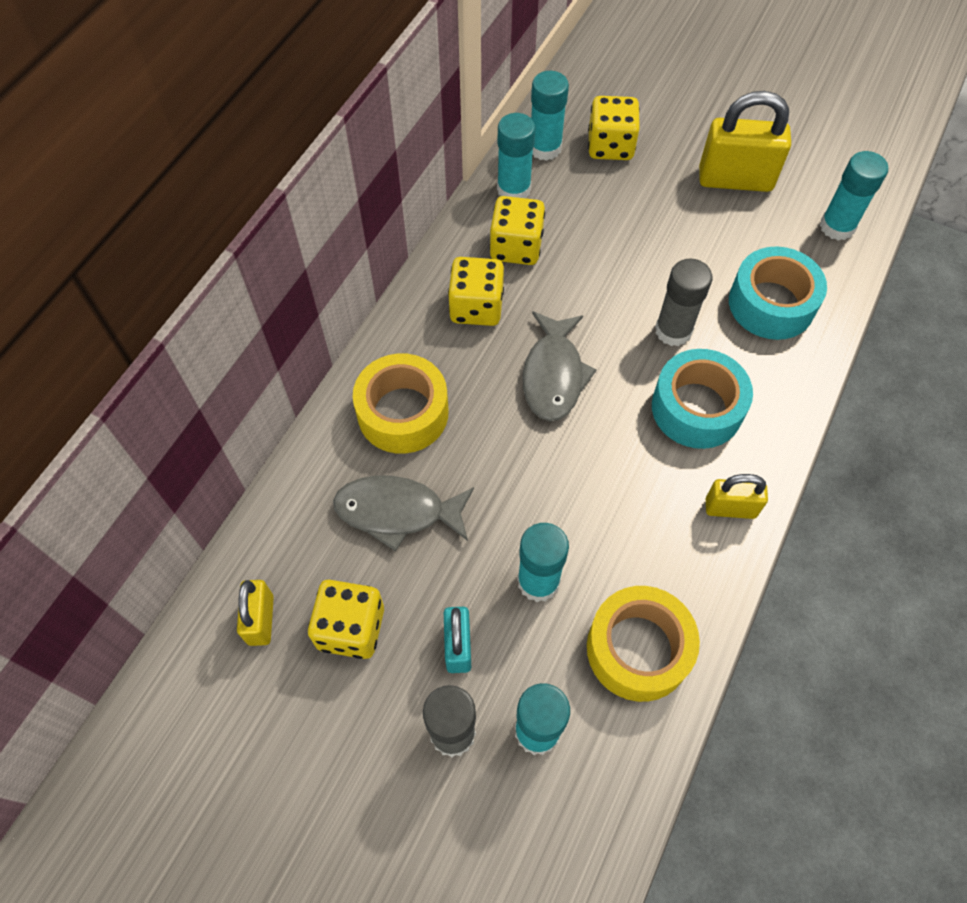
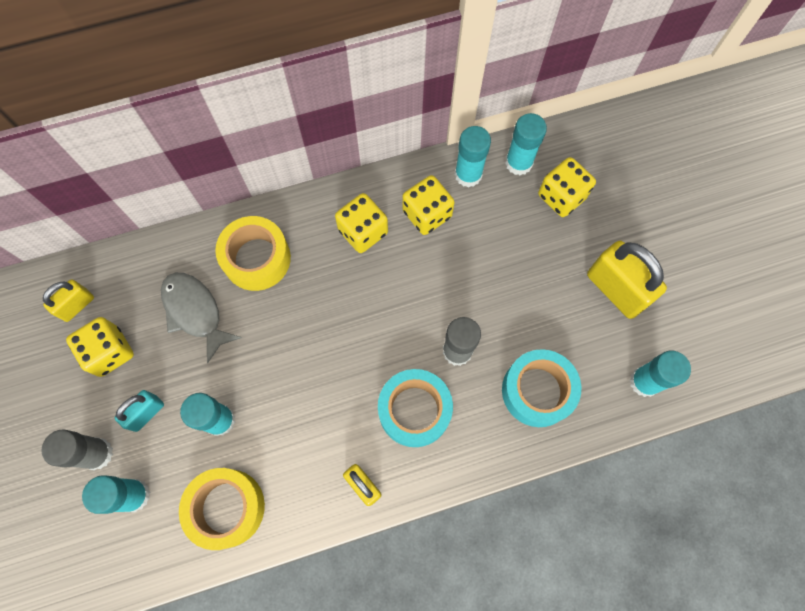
camera: 45 degrees right, 10 degrees up
(553, 375) = (358, 313): grey fish -> none

